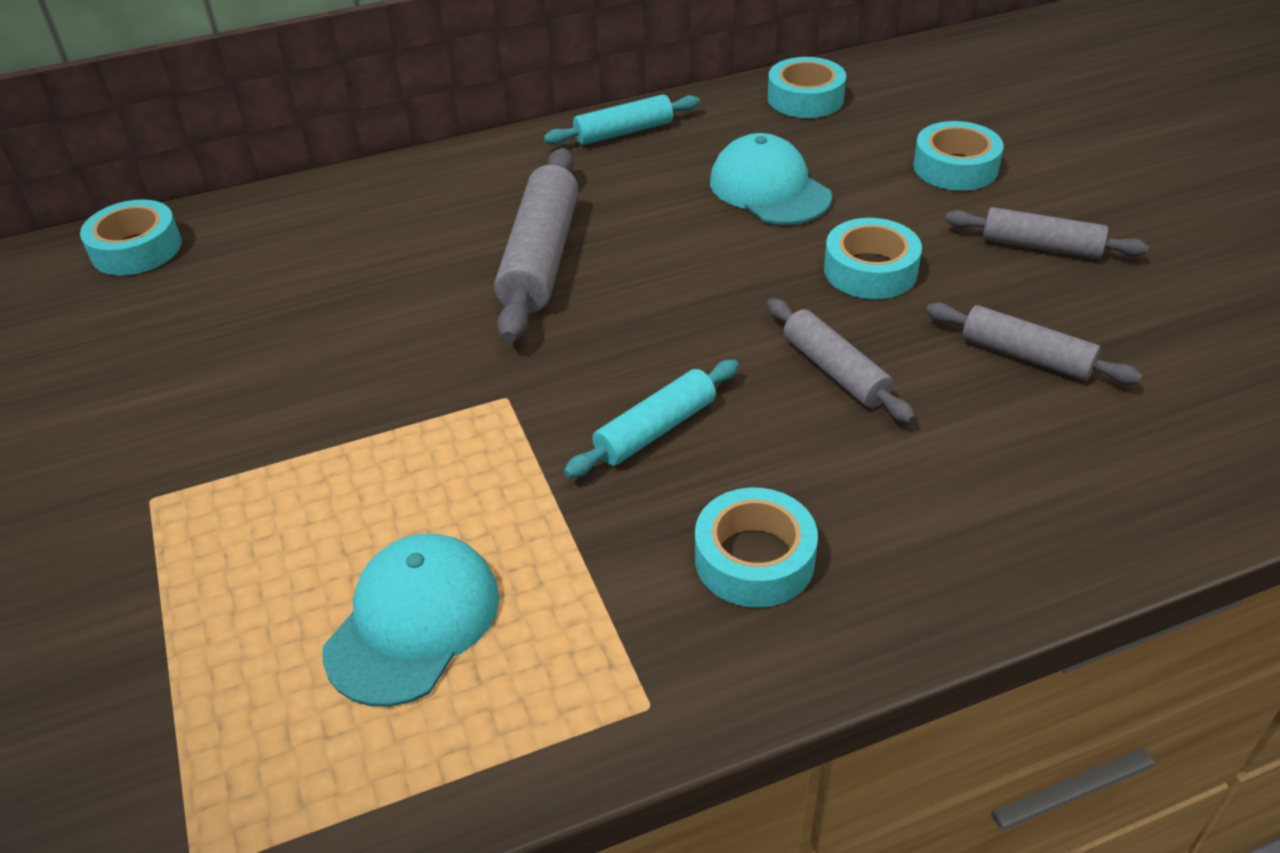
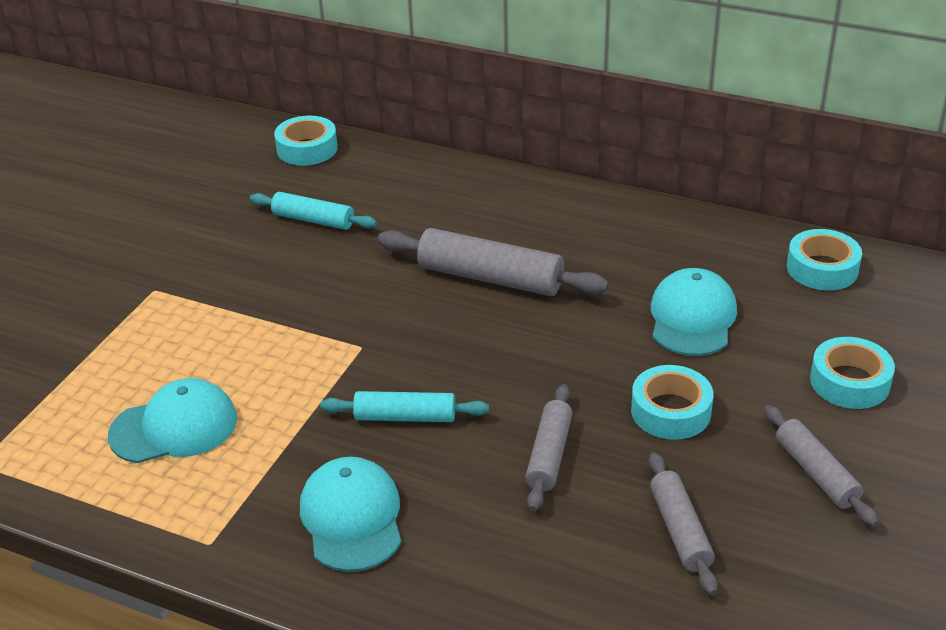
camera: 45 degrees right, 5 degrees down
(540, 258) = (490, 278): grey rolling pin -> grey rolling pin turned 60 degrees clockwise
(623, 132) = (658, 224): turquoise rolling pin -> turquoise rolling pin (313, 220)
(754, 559) = (352, 518): turquoise tape -> turquoise cap

